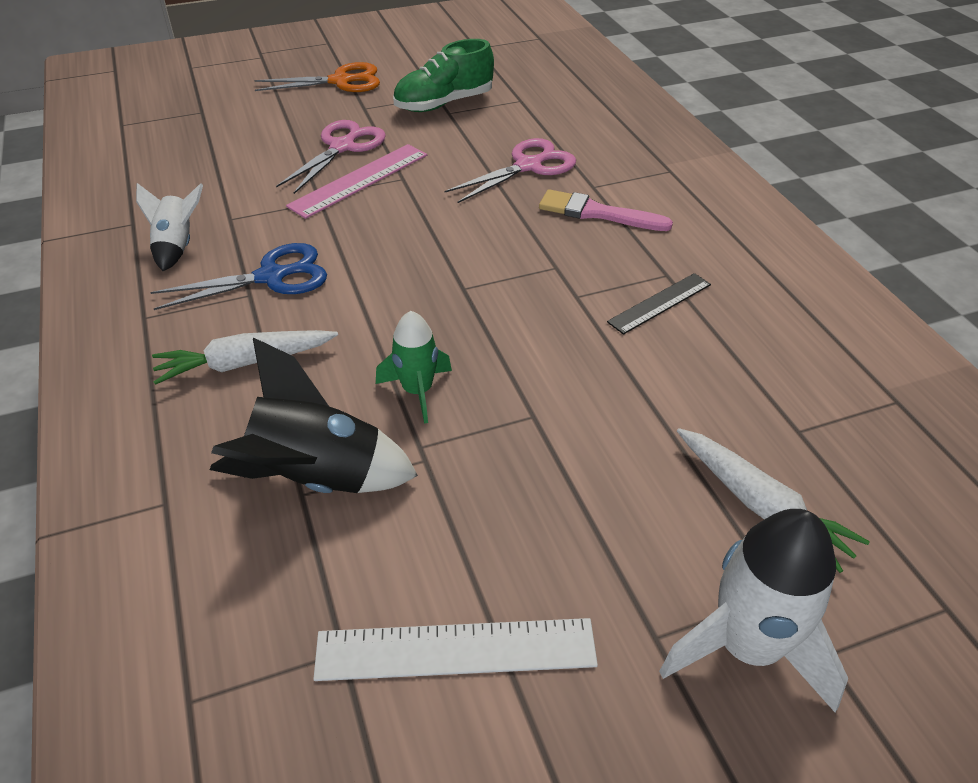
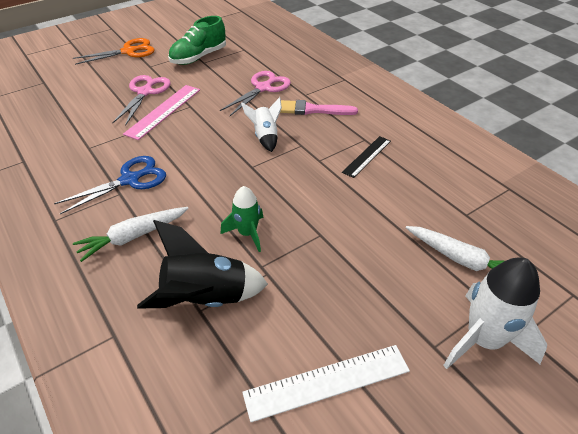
camera: 15 degrees left, 0 degrees up
(177, 246) = (60, 171): white rocket -> white rocket (265, 137)

